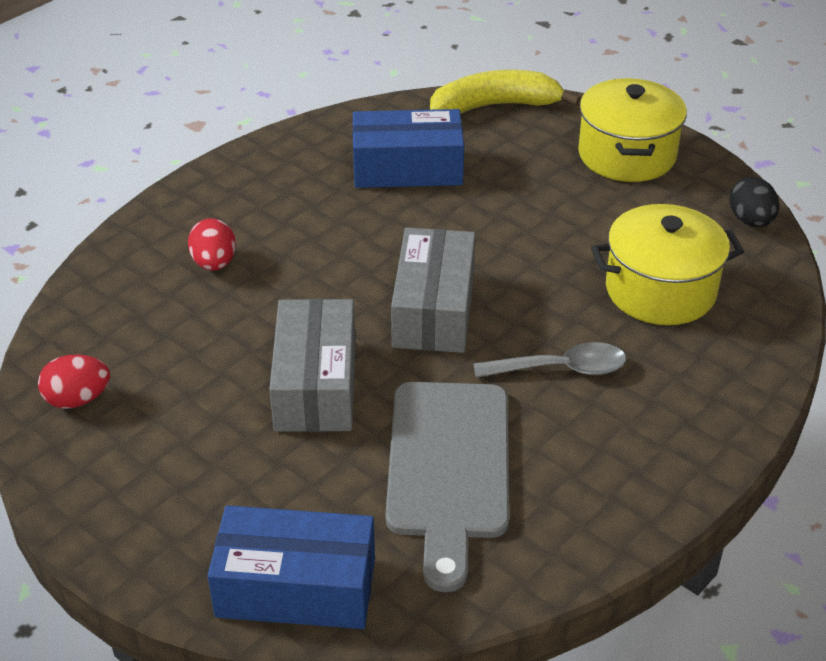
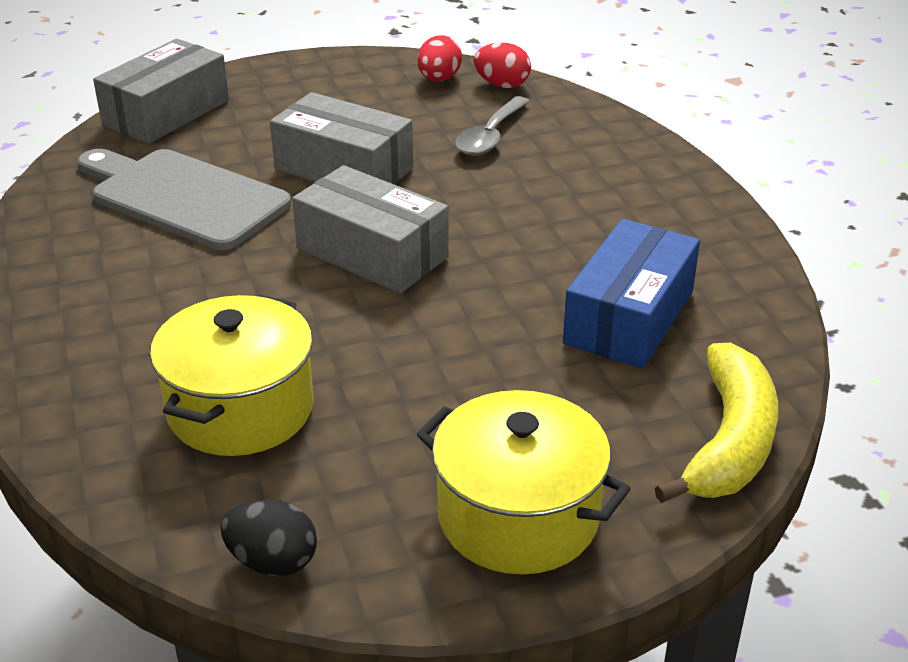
camera: 120 degrees right, 5 degrees down
(214, 263) = (555, 163): red egg -> red egg (502, 85)
(296, 587) = (166, 113): blue box -> grey box
(561, 369) = (214, 292): grey spoon -> grey spoon (490, 136)

